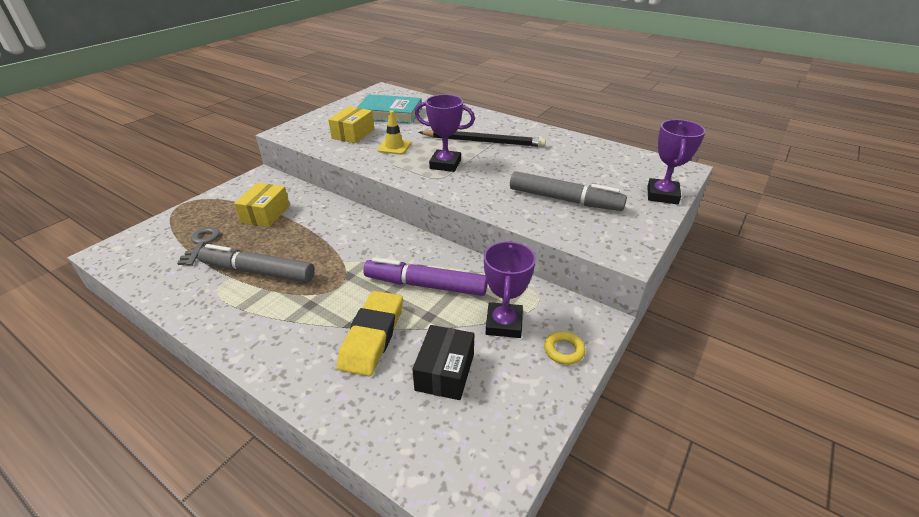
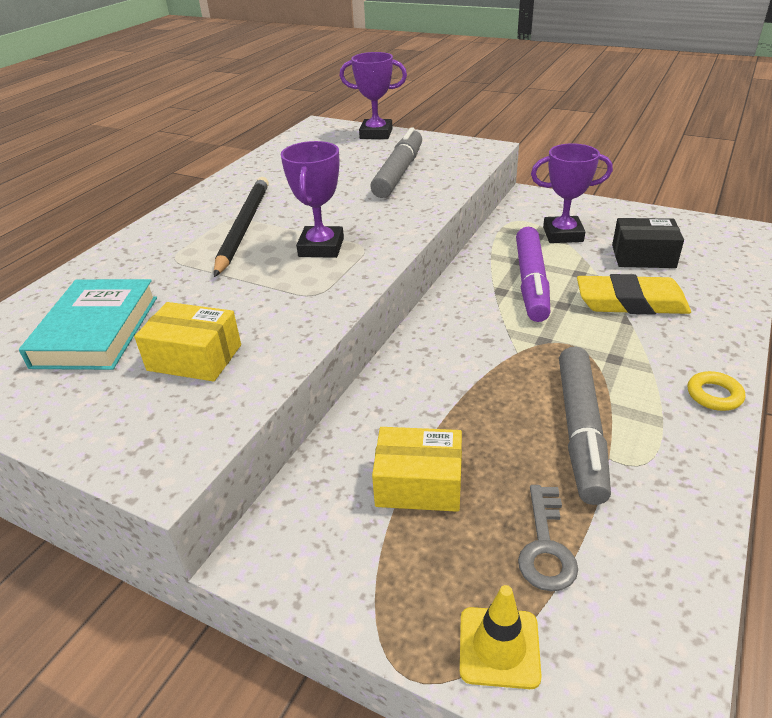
camera: 95 degrees left, 0 degrees up
(201, 243) = (545, 546): grey key -> grey key turned 75 degrees counterclockwise
(394, 147) = (259, 299): yellow traffic cone -> yellow traffic cone (499, 647)
(564, 350) = (577, 208): yellow ring -> yellow ring (714, 395)

